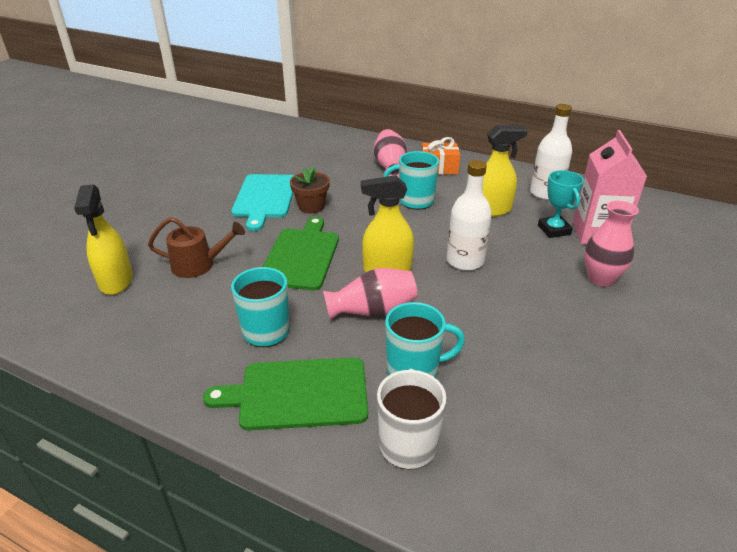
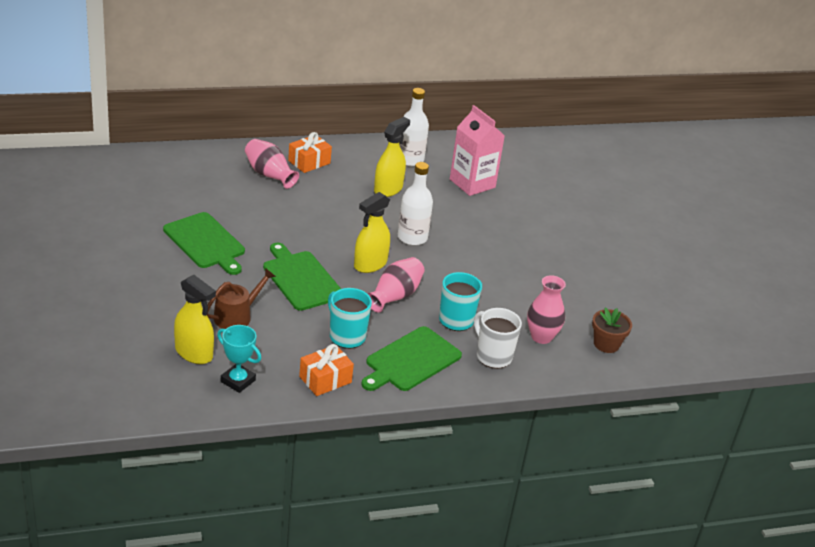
camera: 45 degrees left, 0 degrees up
(181, 366) = (325, 379): none -> orange gift
(265, 198) = (206, 242): turquoise cutting board -> green cutting board
(311, 206) = (254, 236): brown flower pot -> brown flower pot (606, 344)
(414, 201) = (326, 201): turquoise mug -> none
(554, 230) = (444, 191): turquoise trophy -> turquoise trophy (238, 381)
(600, 279) = (501, 218): pink vase -> pink vase (541, 337)

